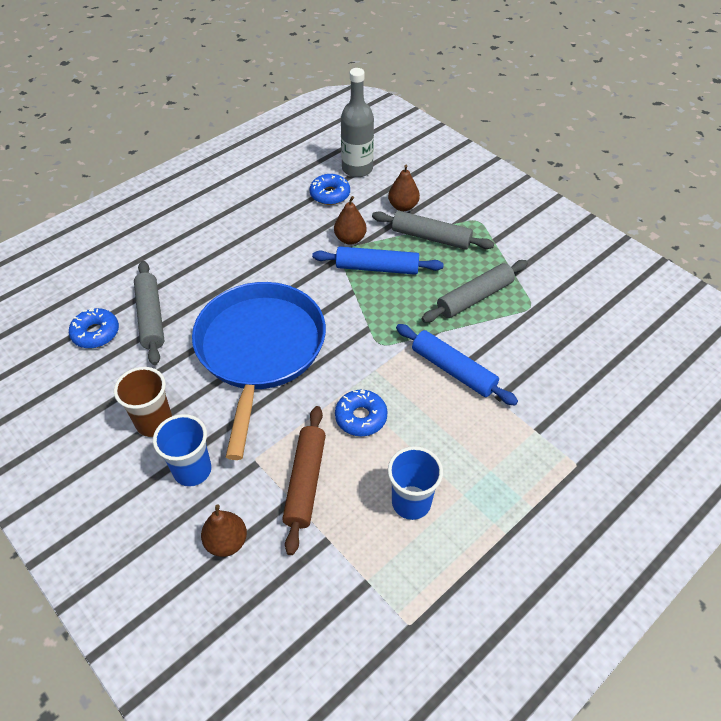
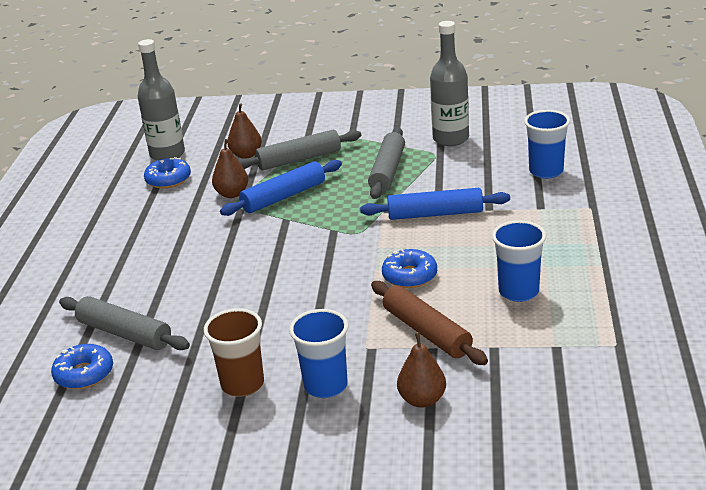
camera: 40 degrees left, 20 degrees down
(260, 350) = (263, 292): blue pan -> none
(563, 299) = (450, 139): none -> grey bottle
(592, 394) = (546, 171): none -> blue cup

